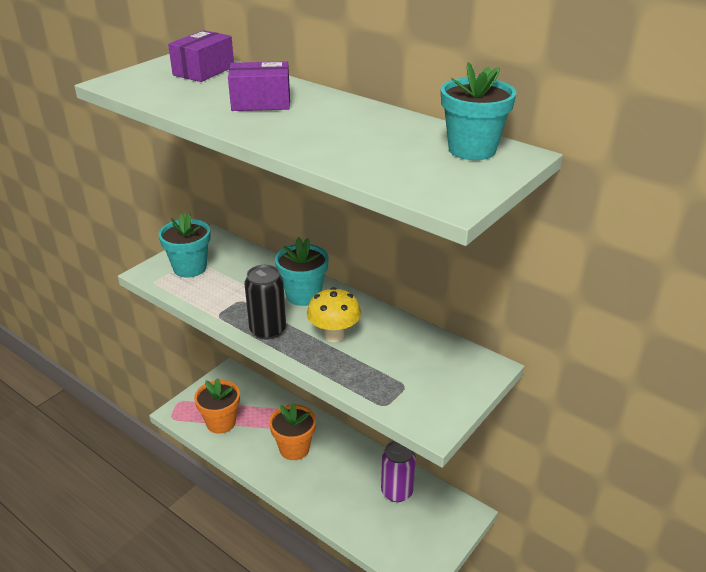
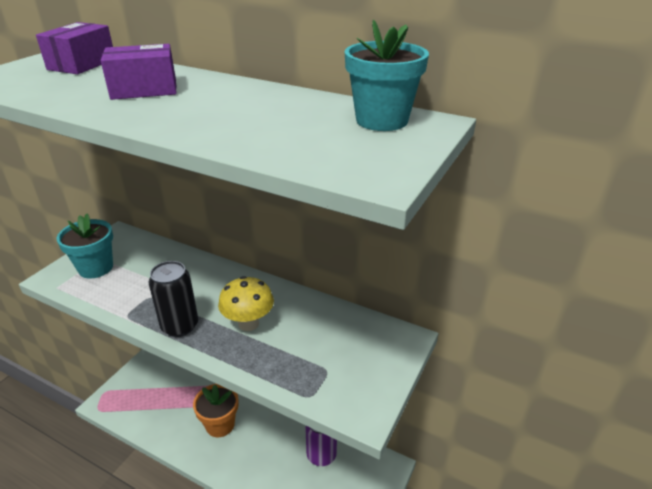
camera: 10 degrees left, 0 degrees up
(221, 422) = (147, 408): orange flower pot -> none
(303, 295) = (213, 284): turquoise flower pot -> none

